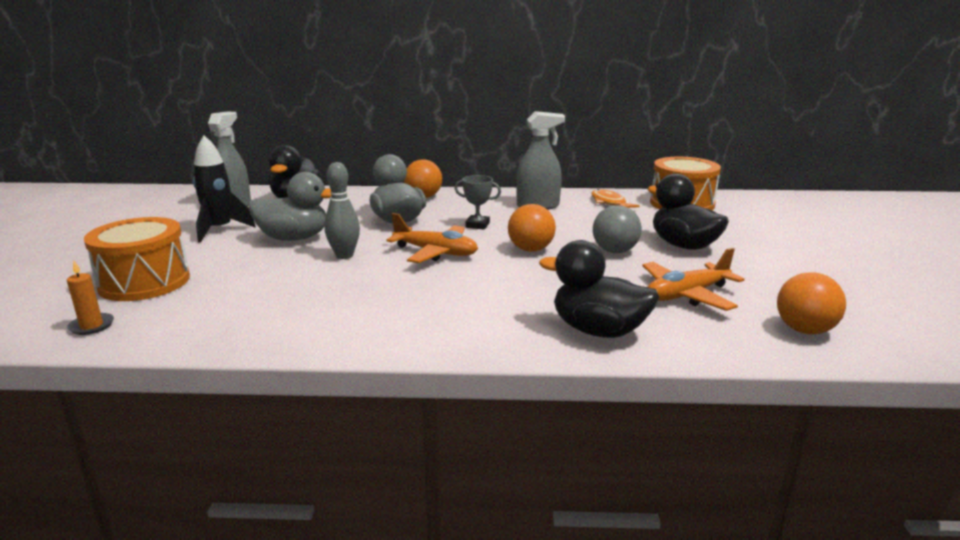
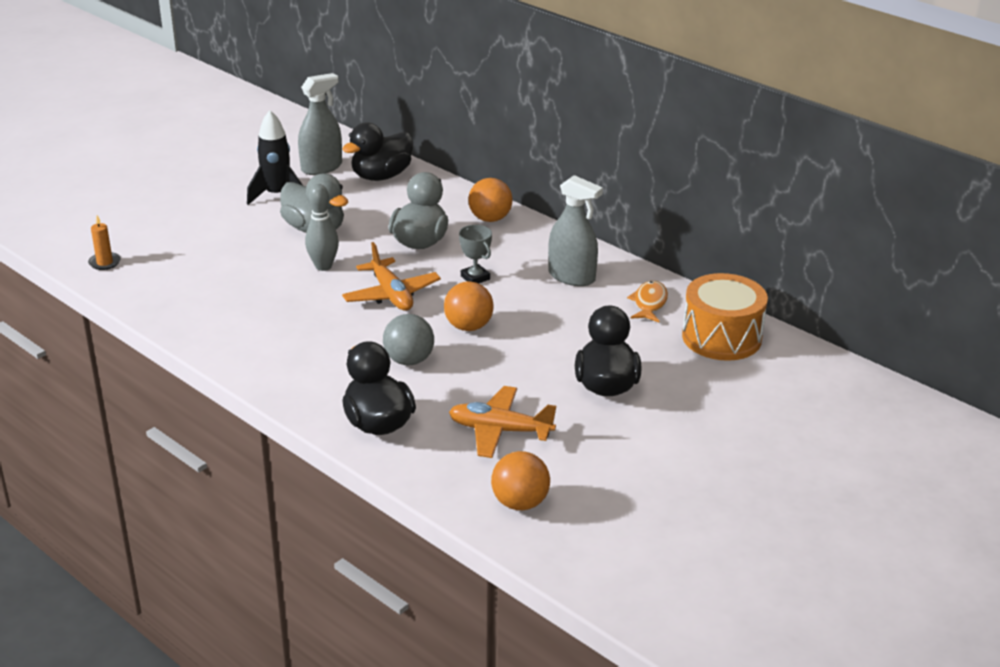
camera: 40 degrees right, 10 degrees up
(144, 282) = (170, 234): orange drum -> none
(614, 251) = (533, 362): grey ball -> grey ball (409, 360)

